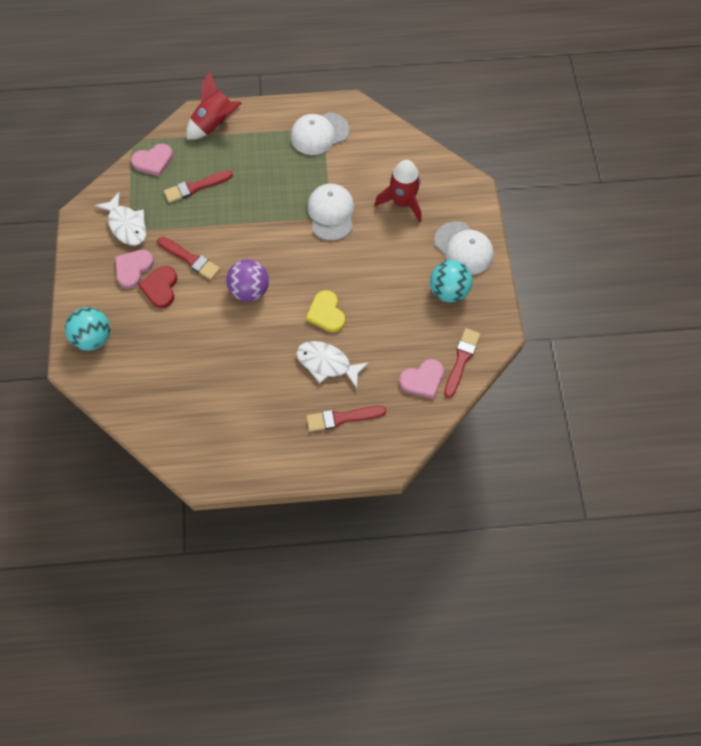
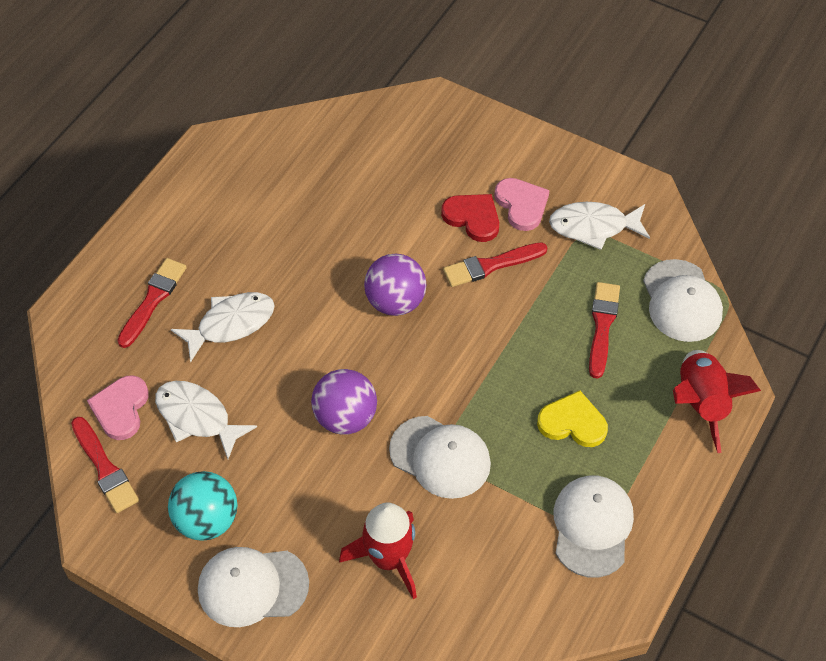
camera: 125 degrees right, 10 degrees down
(94, 338) = (454, 130): turquoise ball -> none
(153, 161) = (681, 301): pink heart -> white cap
(326, 313) = (296, 362): yellow heart -> yellow heart (572, 422)
(341, 268) = (345, 418): none -> purple ball
(397, 337) = (197, 417): none -> white fish

